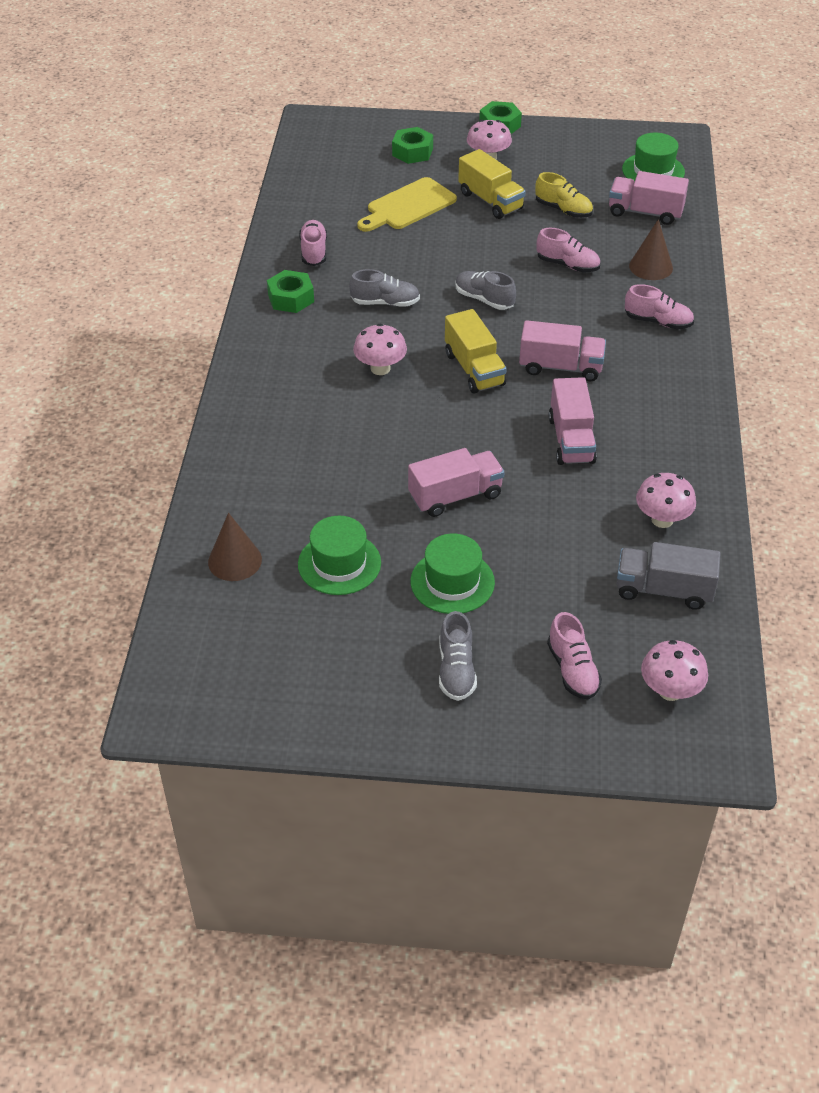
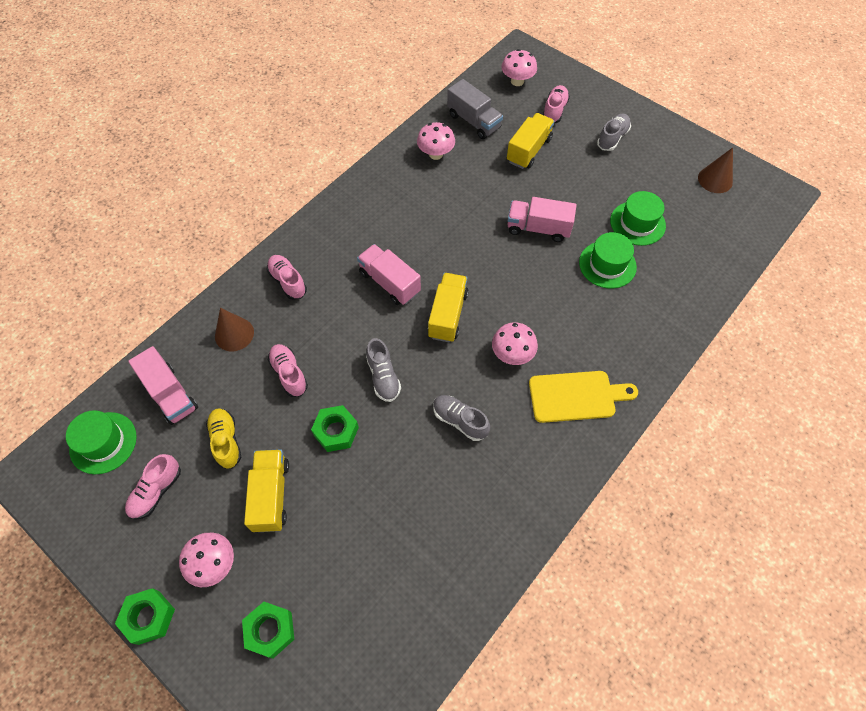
camera: 145 degrees left, 15 degrees up
(235, 560) = (700, 257): brown cone -> brown cone (715, 180)
(291, 298) = (532, 475): green nut -> green nut (336, 431)
(314, 252) = (474, 526): pink shoe -> pink shoe (156, 491)
(408, 206) = (346, 538): yellow cutting board -> yellow cutting board (576, 396)
(452, 582) = (580, 180): green hat -> green hat (607, 264)
(553, 588) = (529, 150): none -> yellow truck
(571, 440) = (436, 227): pink truck -> none

